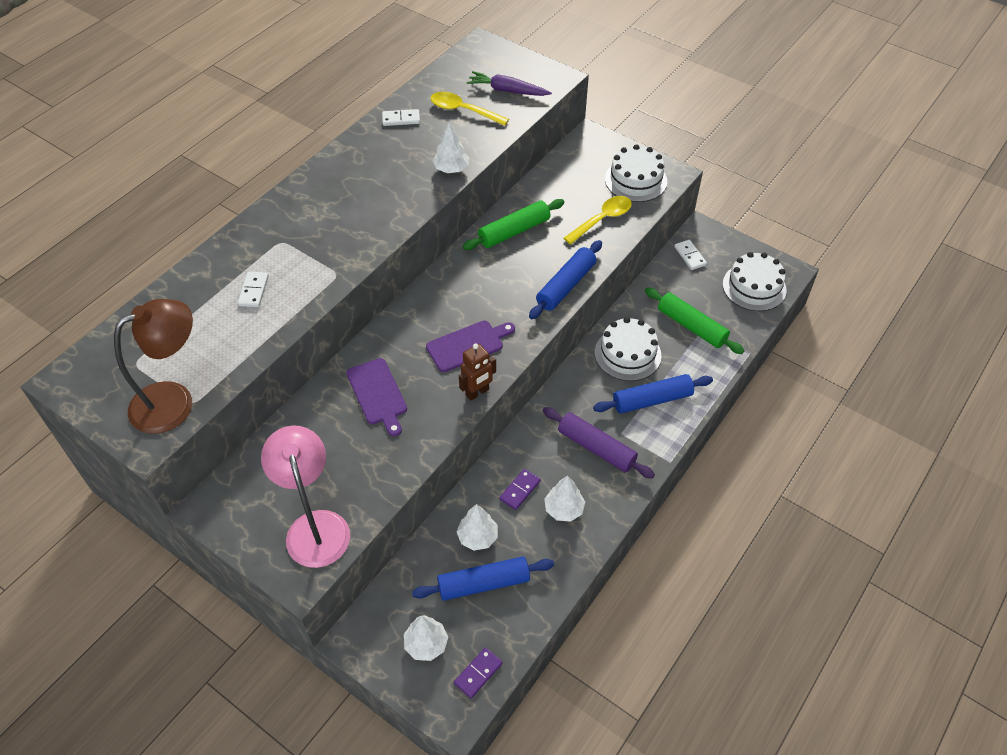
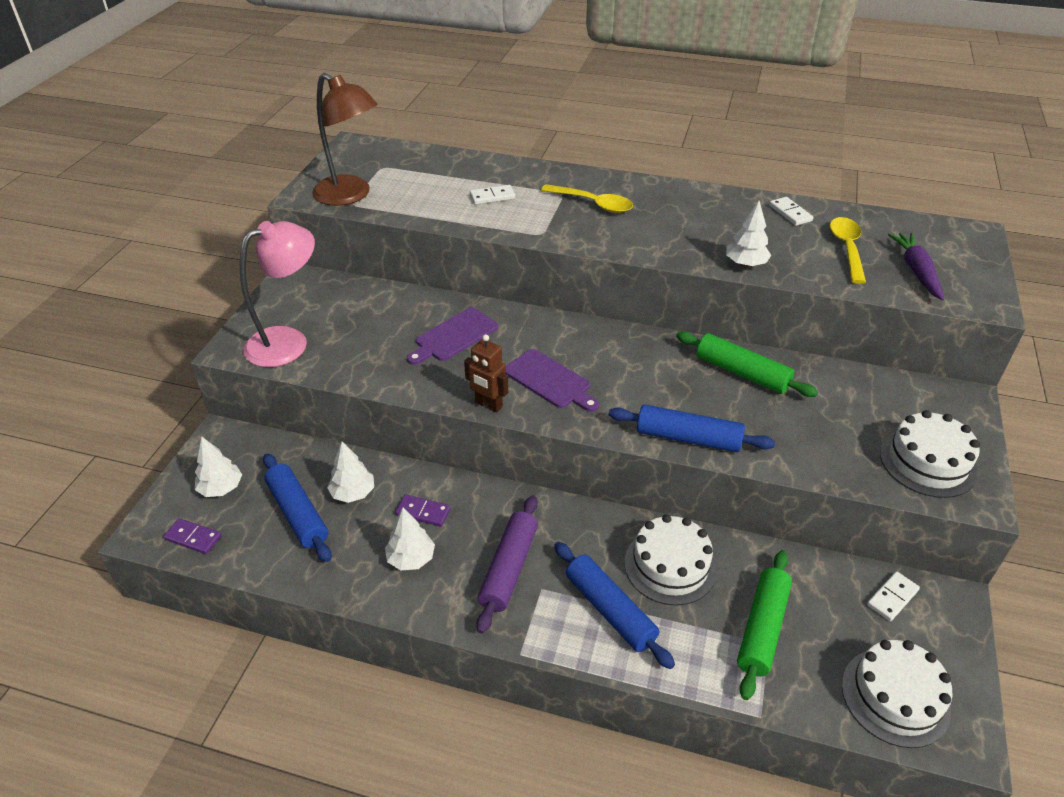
camera: 70 degrees right, 10 degrees down
(602, 219) = (825, 445): yellow spoon -> yellow spoon (593, 204)

